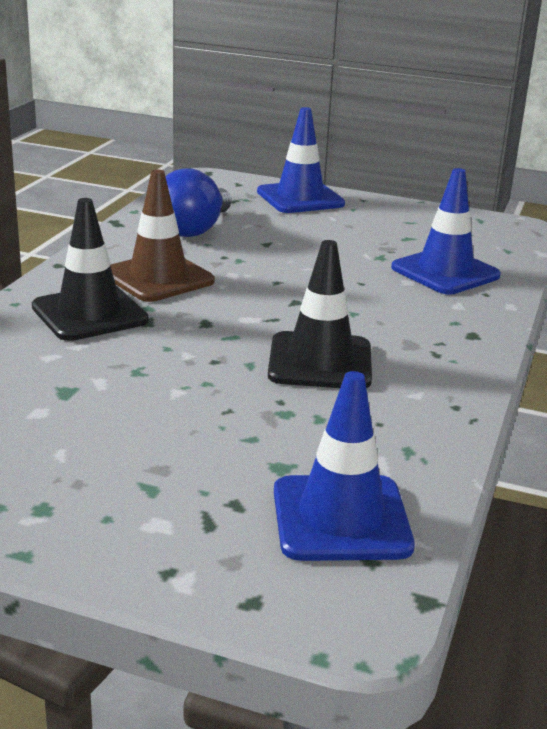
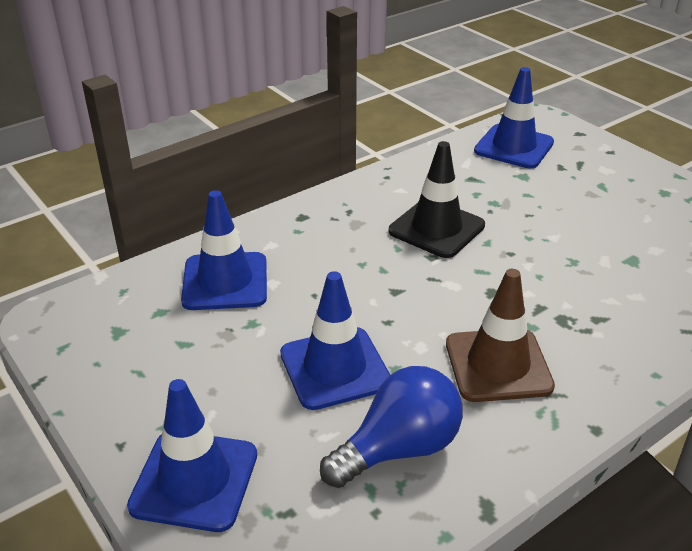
camera: 145 degrees left, 10 degrees up
(89, 314) = (588, 334): black traffic cone -> none
(283, 250) = (335, 368): none -> blue traffic cone

